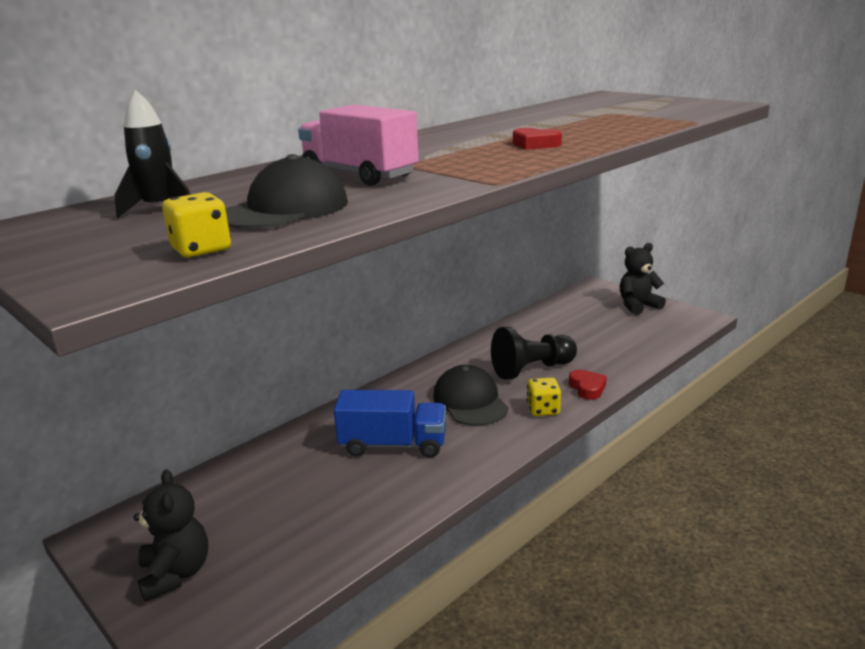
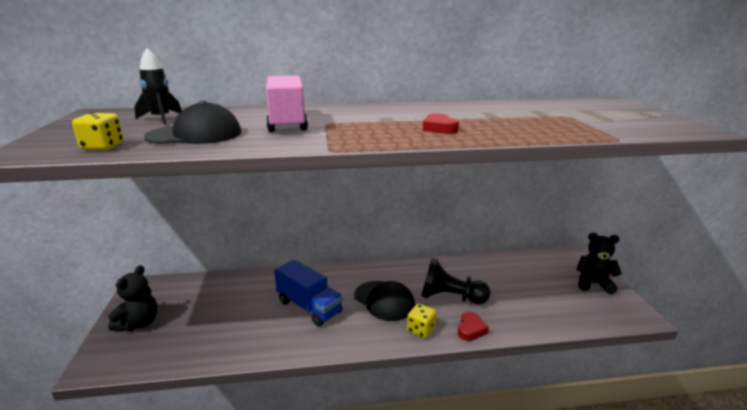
camera: 35 degrees right, 0 degrees up
(470, 401) = (384, 301): black cap -> black cap turned 120 degrees clockwise

